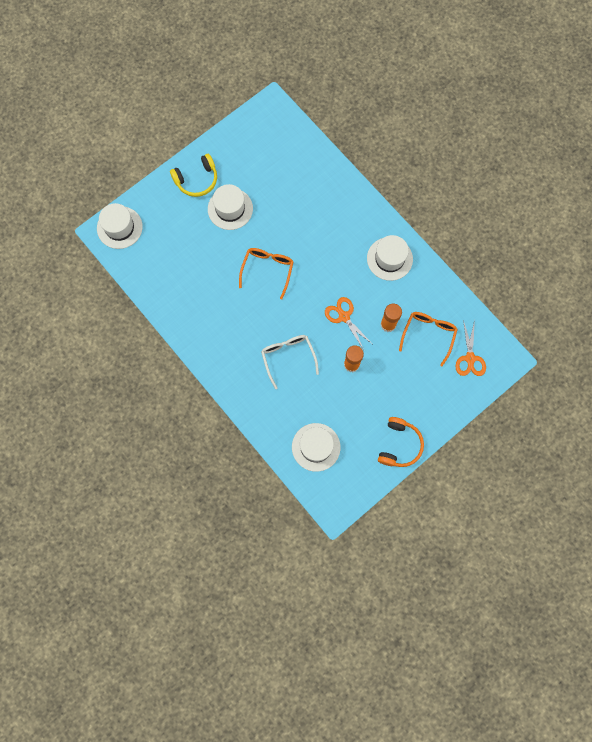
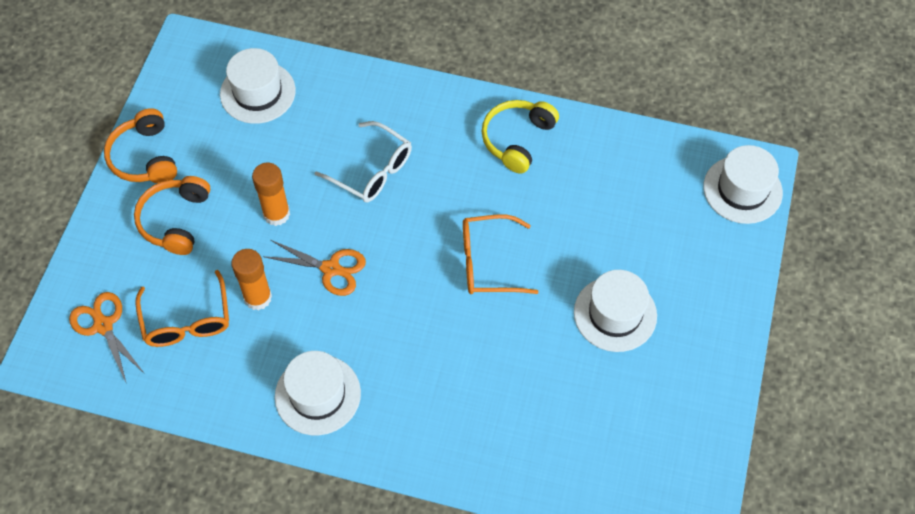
camera: 145 degrees right, 15 degrees down
(197, 180) = (700, 324): yellow headphones -> yellow headphones (517, 139)
(267, 270) = (489, 262): orange glasses -> orange glasses turned 105 degrees clockwise
(404, 394) = (175, 220): none -> orange headphones

